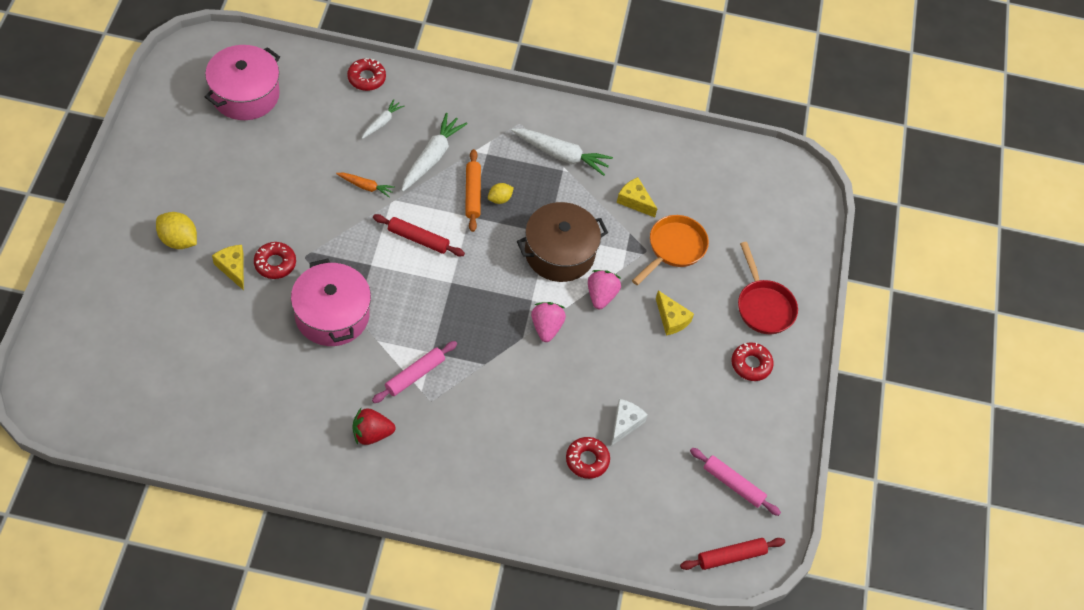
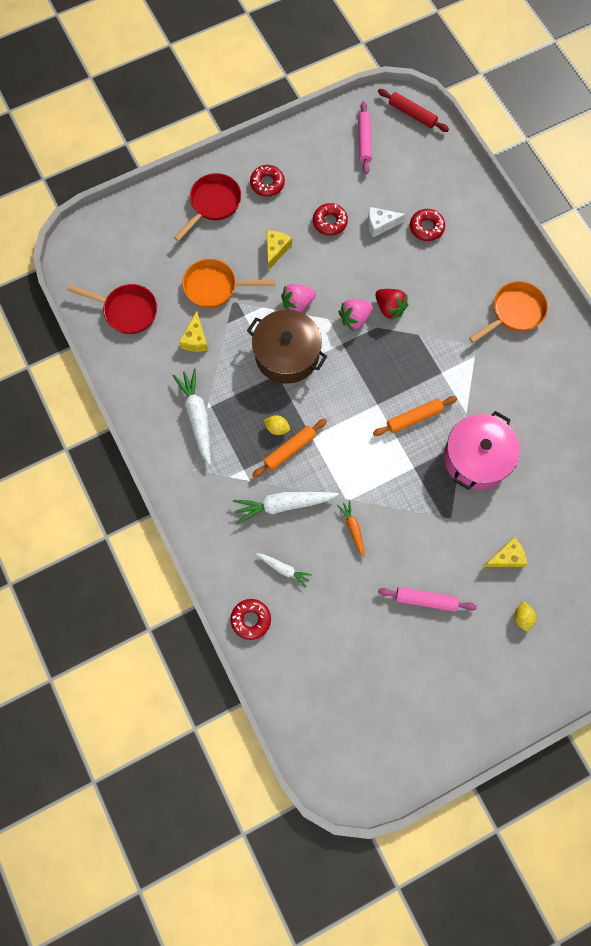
camera: 120 degrees left, 15 degrees up
(178, 240) = (522, 617): yellow lemon -> yellow lemon, size x0.60
(233, 268) = (506, 557): yellow cheese -> yellow cheese turned 135 degrees counterclockwise
(245, 94) = (353, 699): pink pot -> none
(275, 263) = (475, 532): red donut -> red donut (330, 222)
(371, 434) = (532, 360): red strawberry -> red strawberry (389, 308)
(382, 122) = (284, 569): white carrot -> white carrot turned 150 degrees counterclockwise
(412, 299) = (414, 418): none -> orange rolling pin
(415, 375) = (467, 369): pink rolling pin -> pink rolling pin (425, 600)
(418, 239) = (363, 454): red rolling pin -> none
(431, 460) = (514, 312): none -> orange pan
(705, 174) = (127, 311): none -> red pan

